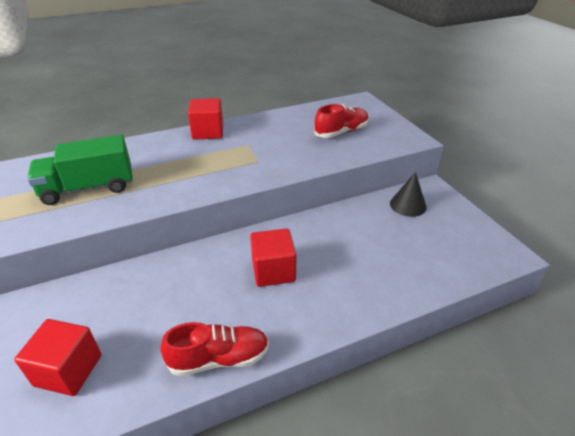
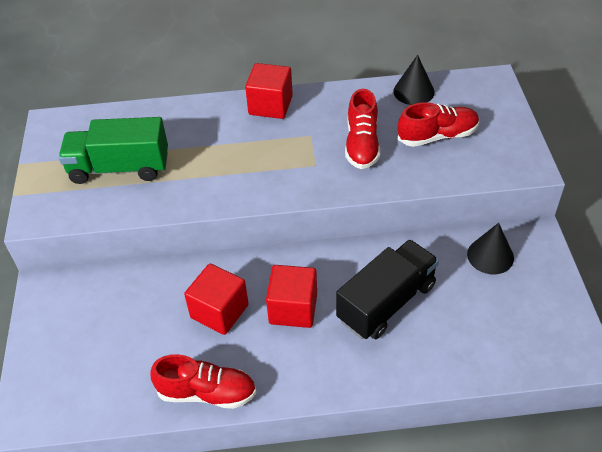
camera: 20 degrees right, 10 degrees up
(68, 370) = (71, 367): red cube -> red cube (219, 311)
(289, 144) = (362, 144): none -> red shoe
(311, 111) = (413, 91): none -> black cone
(348, 250) = (386, 302): none -> black truck

